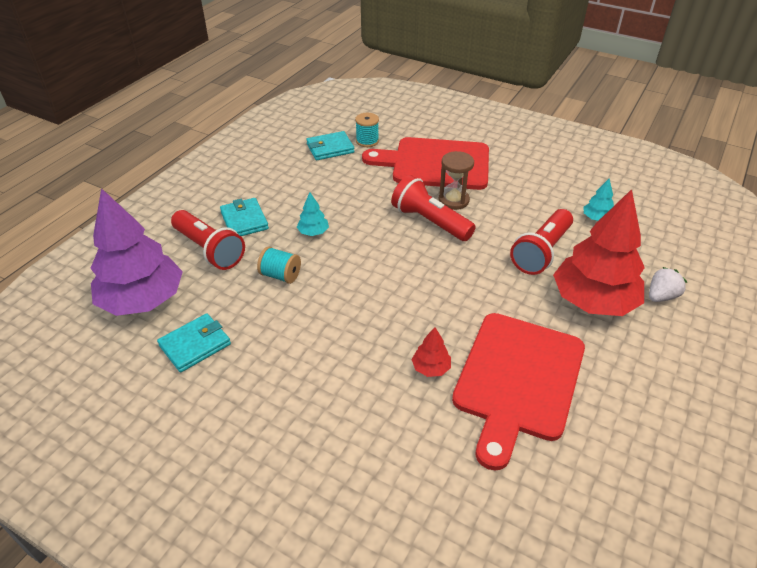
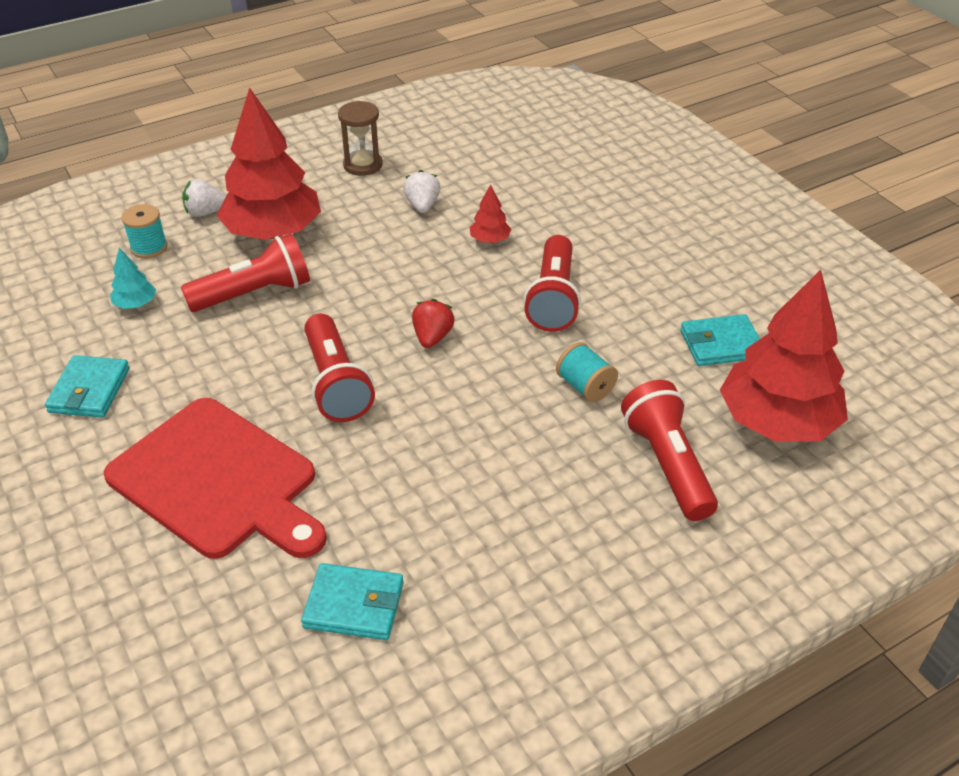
camera: 150 degrees left, 0 degrees up
(143, 300) = (777, 422): purple tree -> red tree
(244, 220) = (595, 497): turquoise wallet -> turquoise wallet (89, 390)
(313, 232) = (504, 432): turquoise tree -> none
(341, 332) = (553, 298): none -> red flashlight
(367, 141) = (272, 592): turquoise spool -> turquoise spool (149, 247)
(401, 269) = (432, 337): none -> red strawberry
(453, 200) = (269, 402): brown hourglass -> brown hourglass (363, 165)
(518, 380) = (422, 206): red cutting board -> white strawberry

